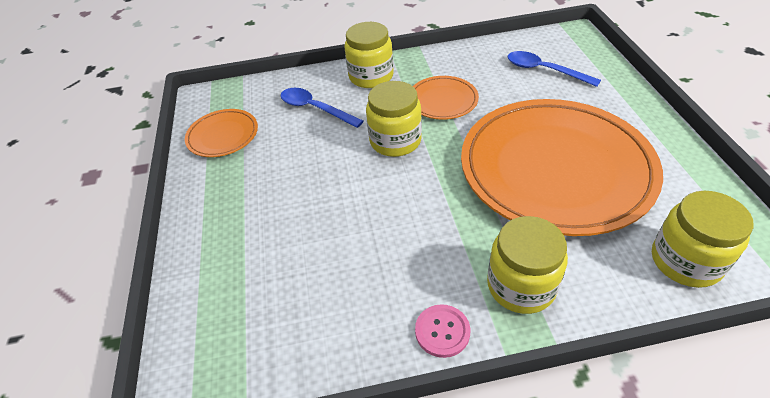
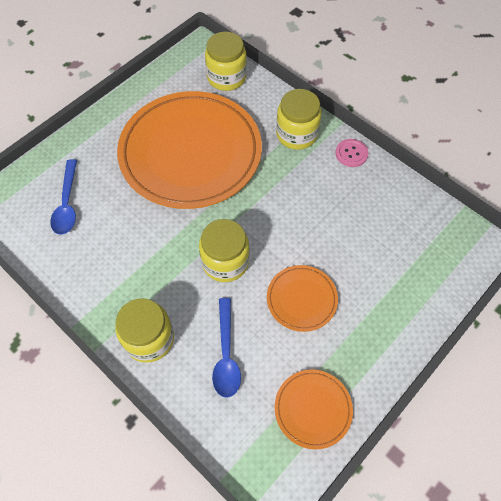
camera: 130 degrees left, 15 degrees up
(442, 100) = (153, 257): orange plate -> orange plate (301, 299)

